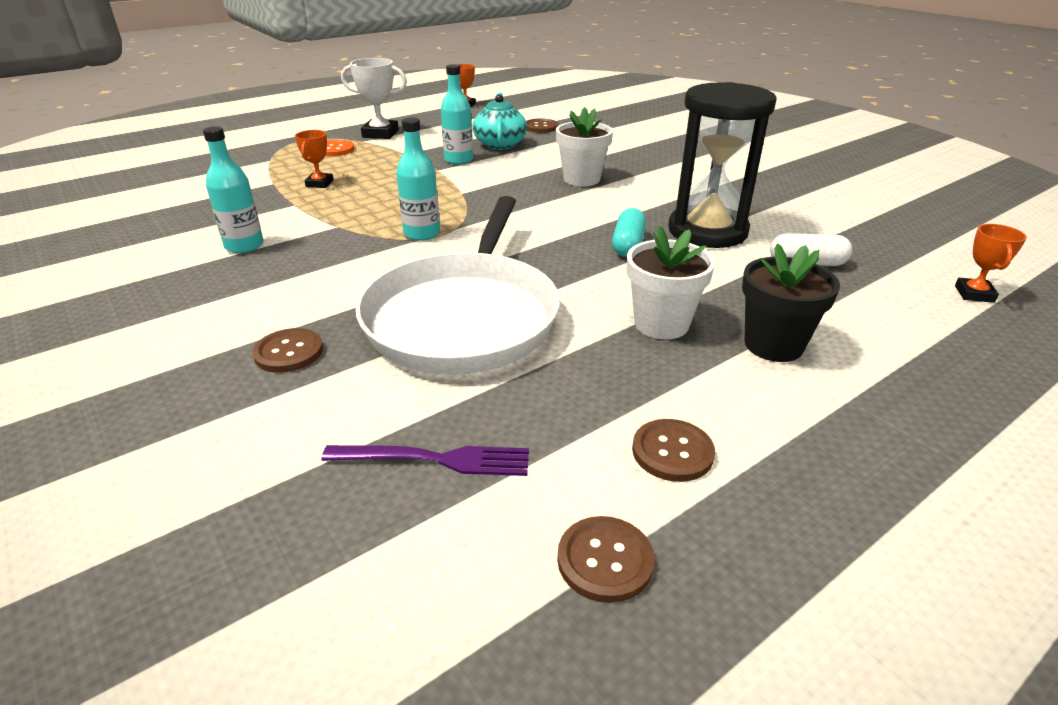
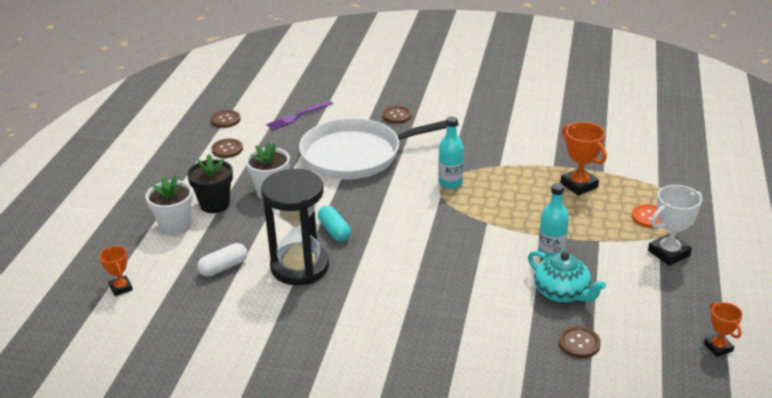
camera: 140 degrees right, 0 degrees up
(244, 246) = (513, 136): turquoise bottle -> none
(319, 183) = (579, 185): orange trophy -> orange trophy, size x1.63
(464, 317) = (356, 155): white pan -> white pan turned 75 degrees counterclockwise
(581, 179) = (436, 279): white flower pot -> white flower pot (175, 226)

